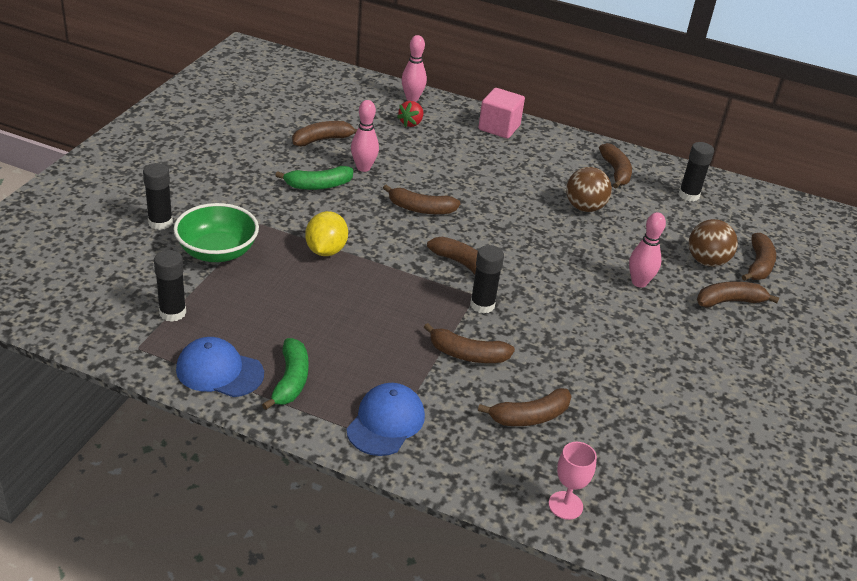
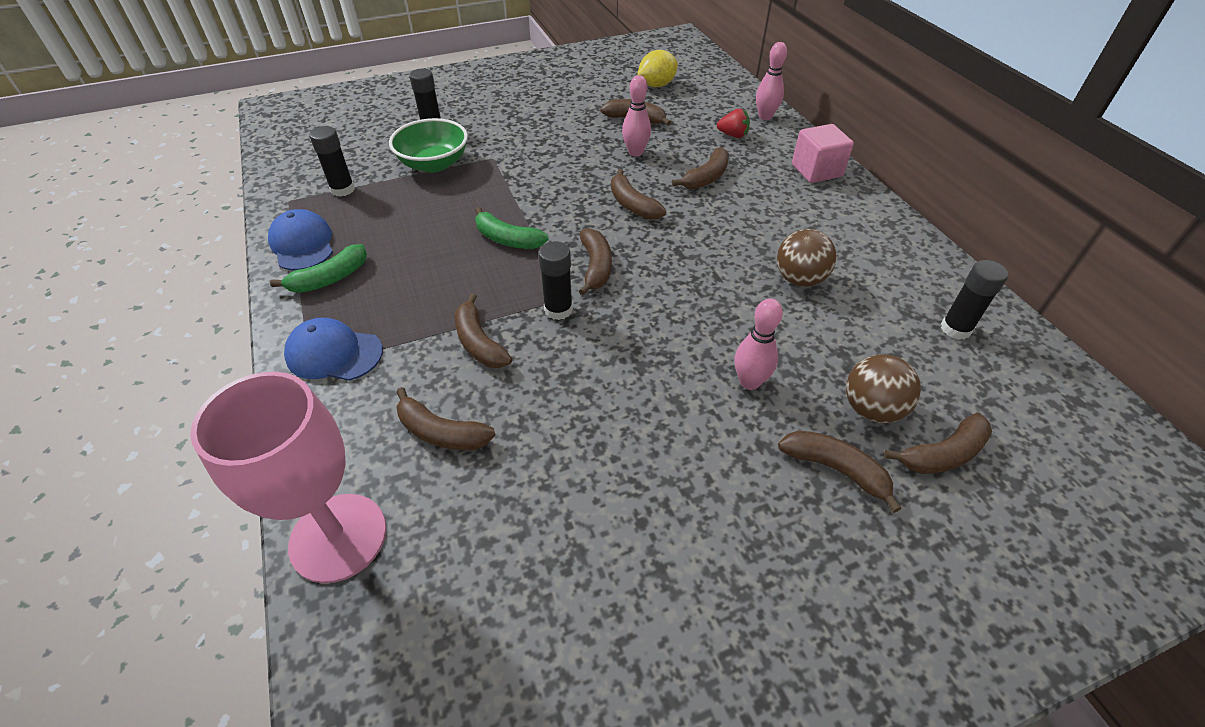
camera: 50 degrees right, 10 degrees up
(318, 185) = (578, 150): green banana -> green banana (507, 239)
(326, 250) = (506, 199): yellow lemon -> yellow lemon (656, 85)
(386, 422) = (334, 353): blue cap -> blue cap turned 150 degrees counterclockwise
(411, 123) = (733, 135): red strawberry -> red strawberry turned 150 degrees counterclockwise
(565, 505) = (338, 537): pink goblet -> pink goblet, size x2.18
(615, 172) = (891, 263): brown banana -> brown banana (706, 177)

